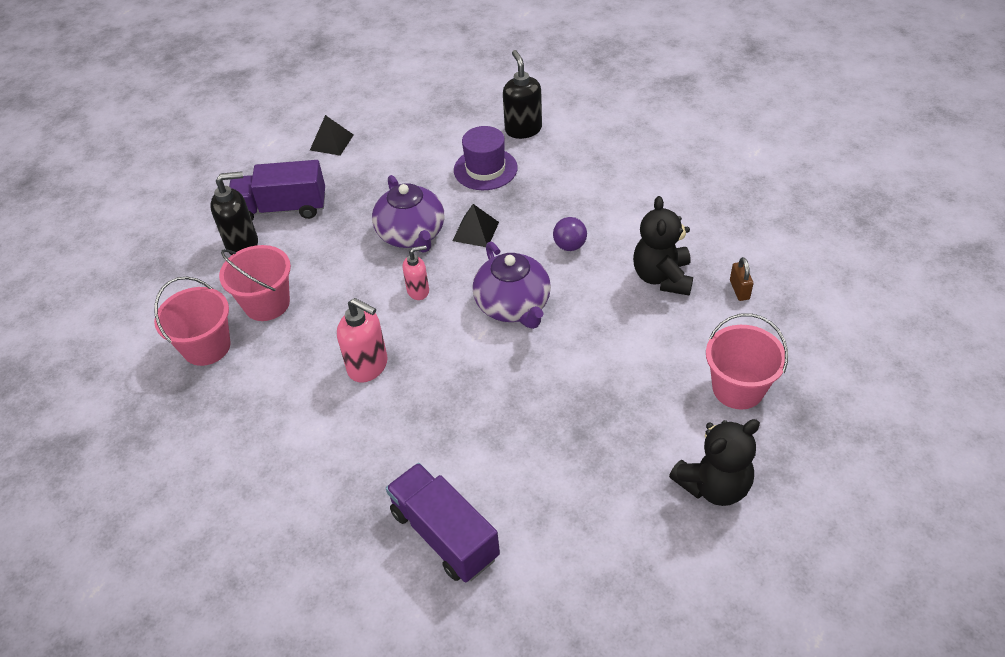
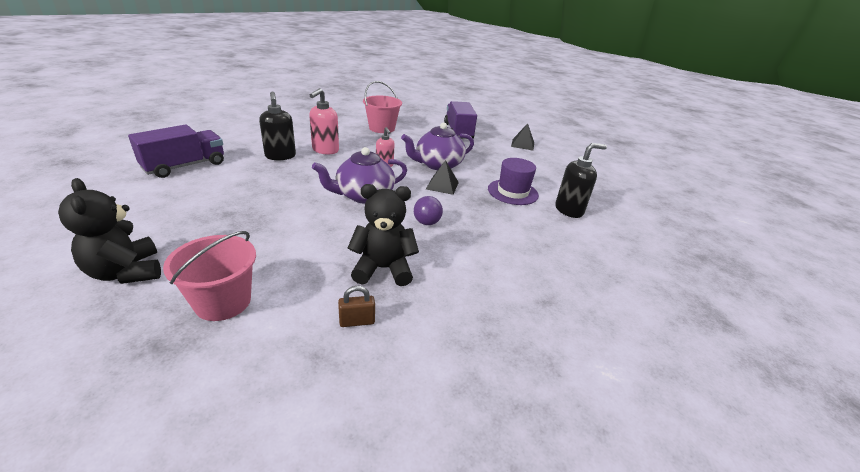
camera: 80 degrees right, 15 degrees down
(206, 347) = (354, 117): pink bucket -> none
(243, 244) = (428, 123): black soap dispenser -> black soap dispenser (280, 156)

